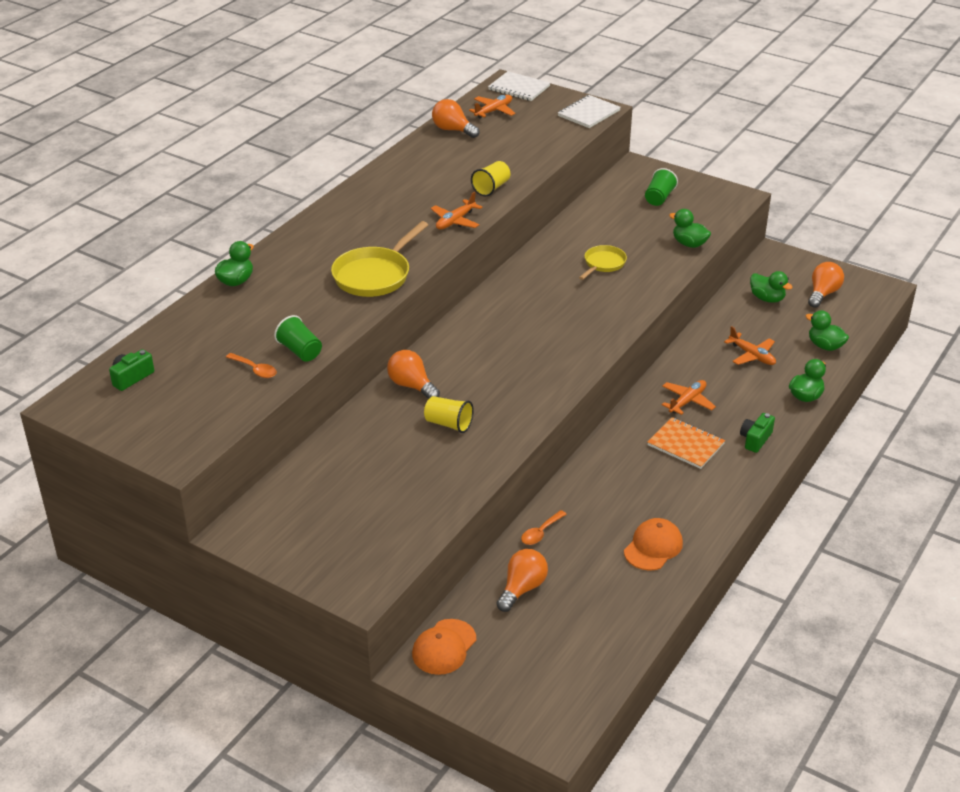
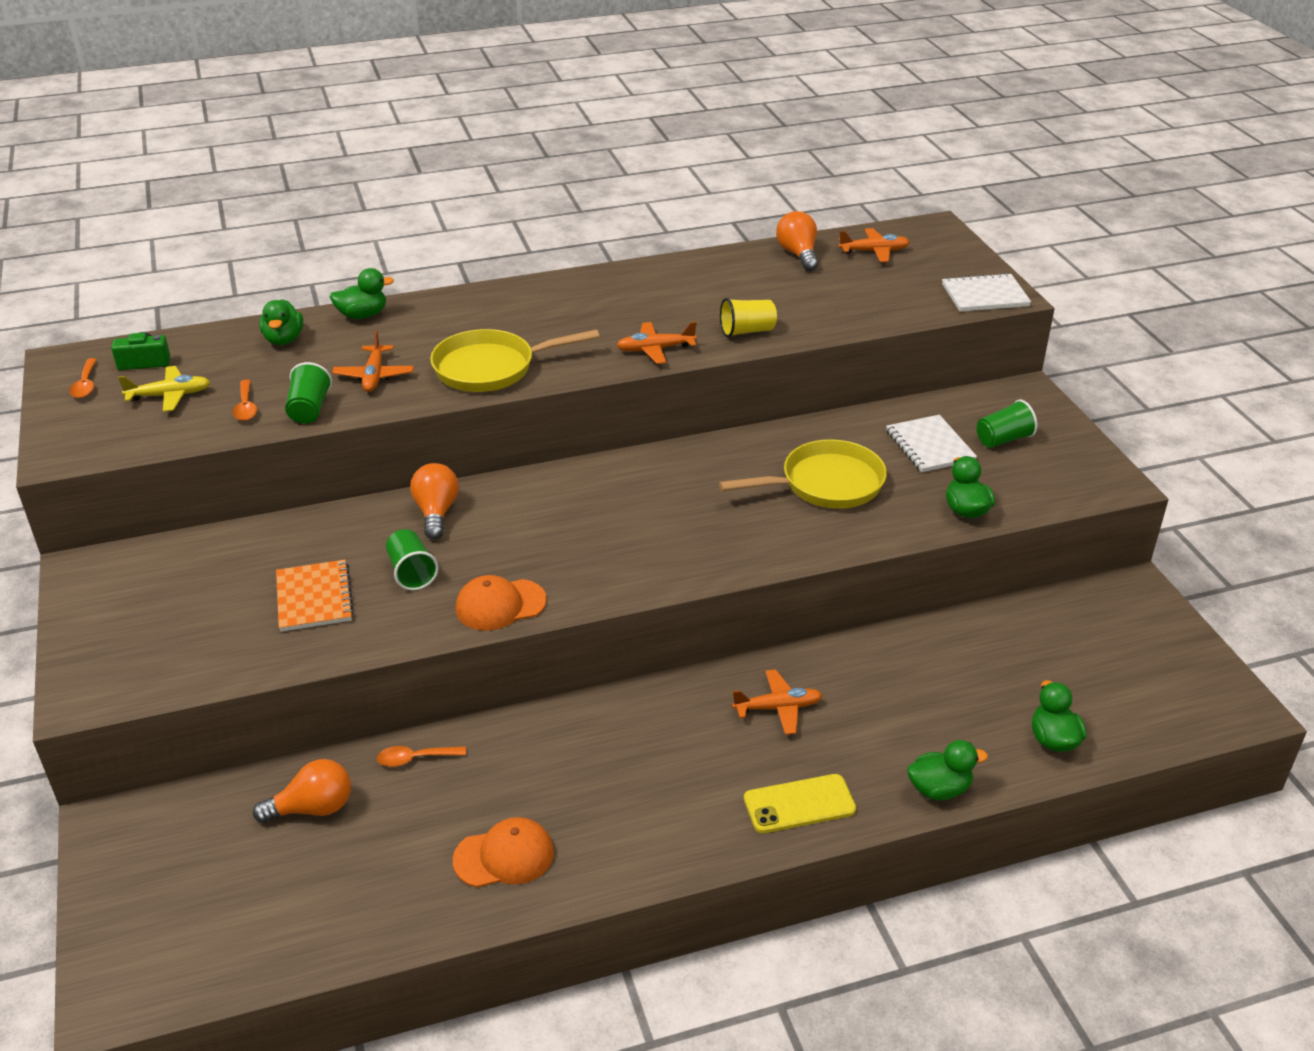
camera: 40 degrees right, 0 degrees up
(114, 411) = (85, 385): none -> orange spoon
(189, 388) = (170, 395): none -> yellow plane
(444, 647) = (160, 819): orange cap -> orange cap (500, 605)
(448, 424) = (411, 572): yellow cup -> green cup
(519, 88) = (941, 238): white notebook -> white notebook (929, 446)
(603, 264) = (825, 484): yellow pan -> yellow pan, size x1.68
(686, 444) = (706, 758): orange notebook -> orange notebook (314, 598)
(752, 355) = (935, 697): orange plane -> orange plane (374, 376)
(755, 439) = (799, 804): green camera -> yellow phone
(767, 298) = (1051, 638): green duck -> green duck (284, 339)
(823, 294) = (1140, 671): orange light bulb -> none

